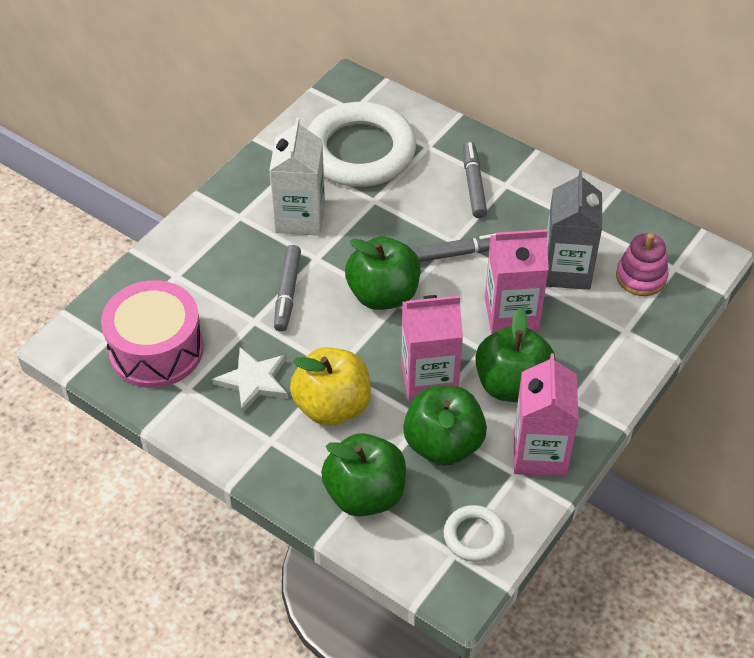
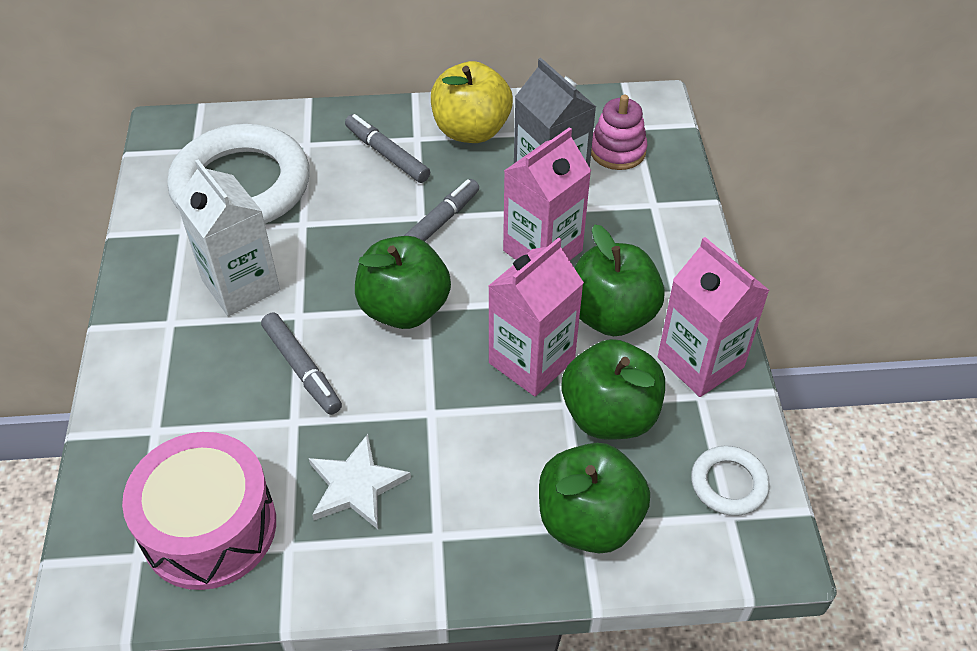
camera: 40 degrees left, 0 degrees up
(332, 406) = (465, 454): yellow apple -> yellow apple (471, 130)

